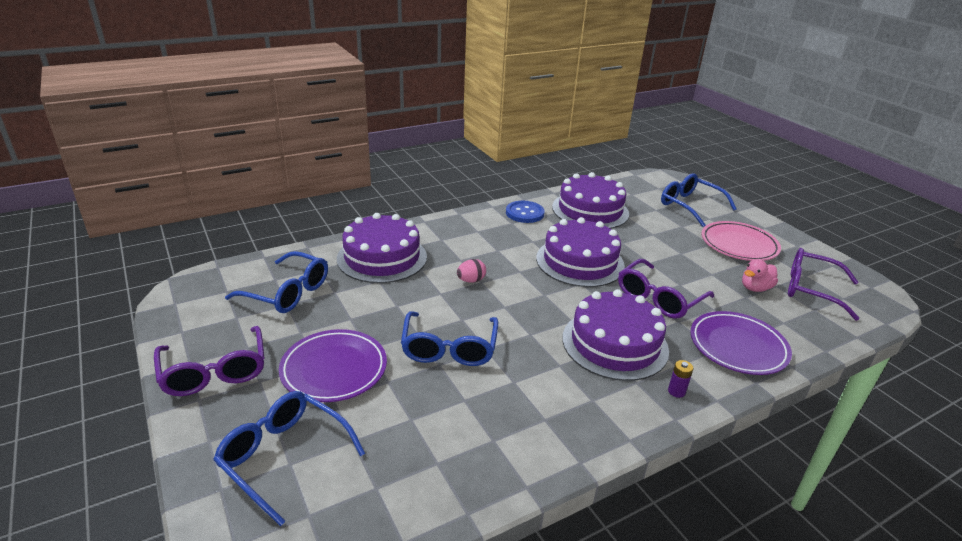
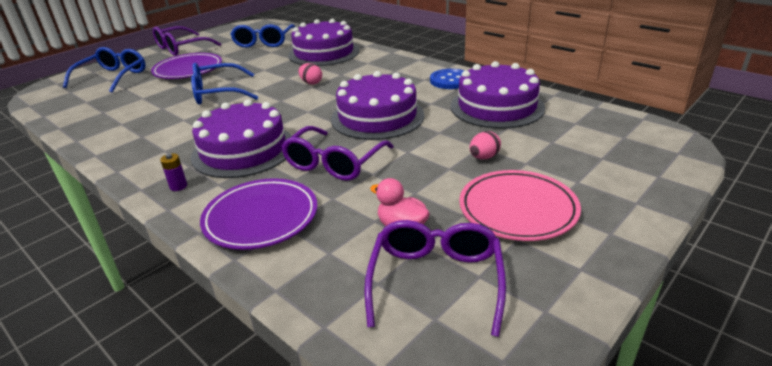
camera: 75 degrees right, 0 degrees up
(658, 298) = (334, 163): purple glasses -> purple glasses turned 90 degrees counterclockwise
(670, 237) = (484, 157): none -> pink egg
(689, 206) = (598, 163): blue glasses -> none

